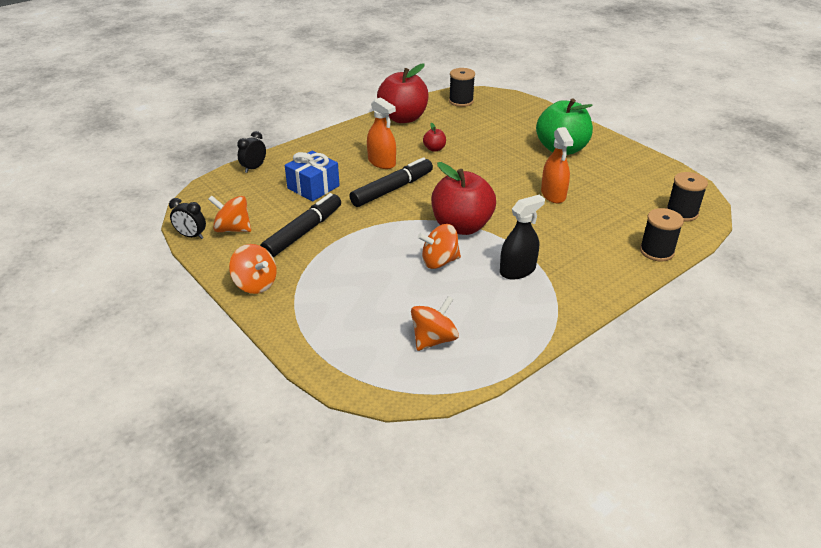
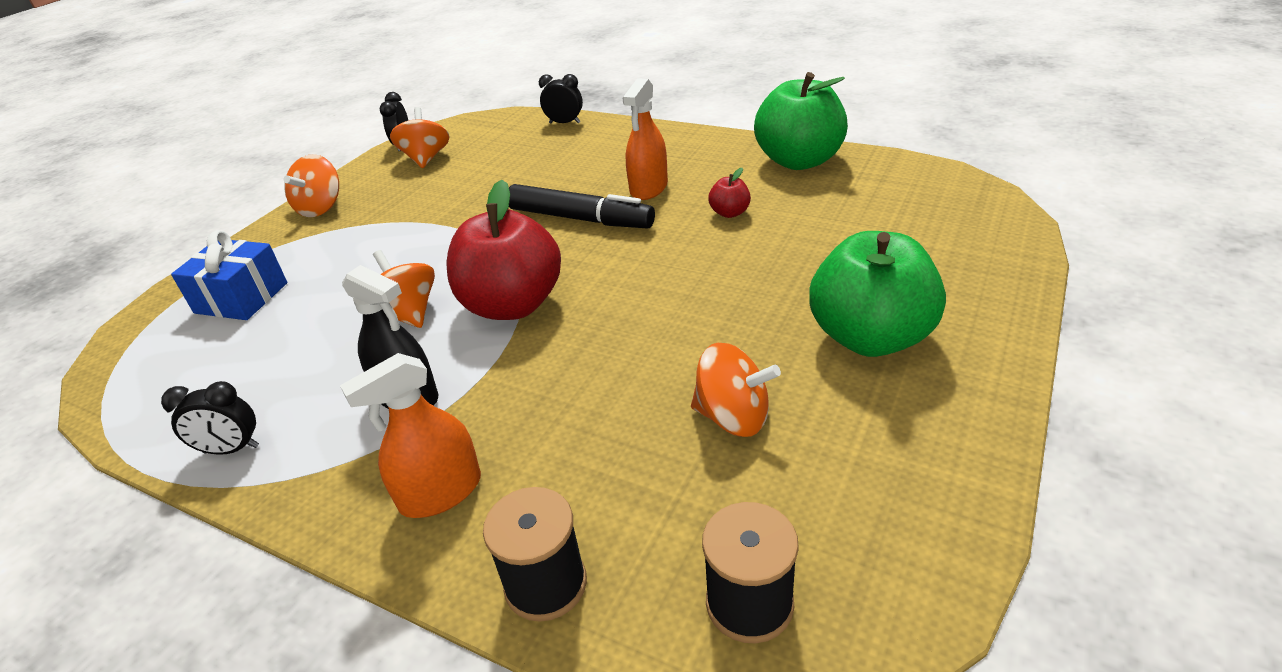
camera: 70 degrees right, 0 degrees up
(303, 232) = (438, 197): black marker -> none
(313, 187) = (546, 168): blue gift -> blue gift (241, 298)
(403, 118) = (799, 161): red apple -> green apple
(433, 339) = (218, 365): orange spinning top -> orange spinning top (733, 417)
(461, 101) = (922, 185): black spool -> none
(522, 334) = (231, 449): none -> black clock
(553, 194) = (680, 372): orange spray bottle -> orange spray bottle (441, 492)

